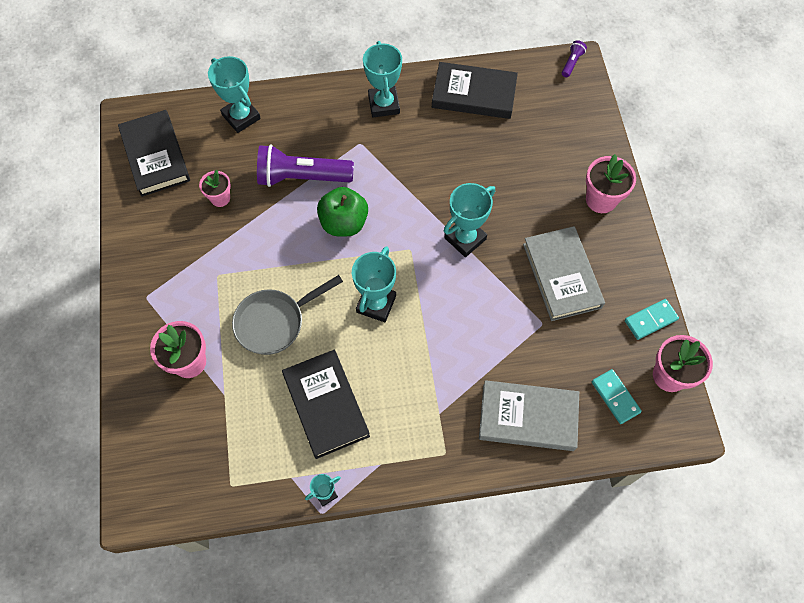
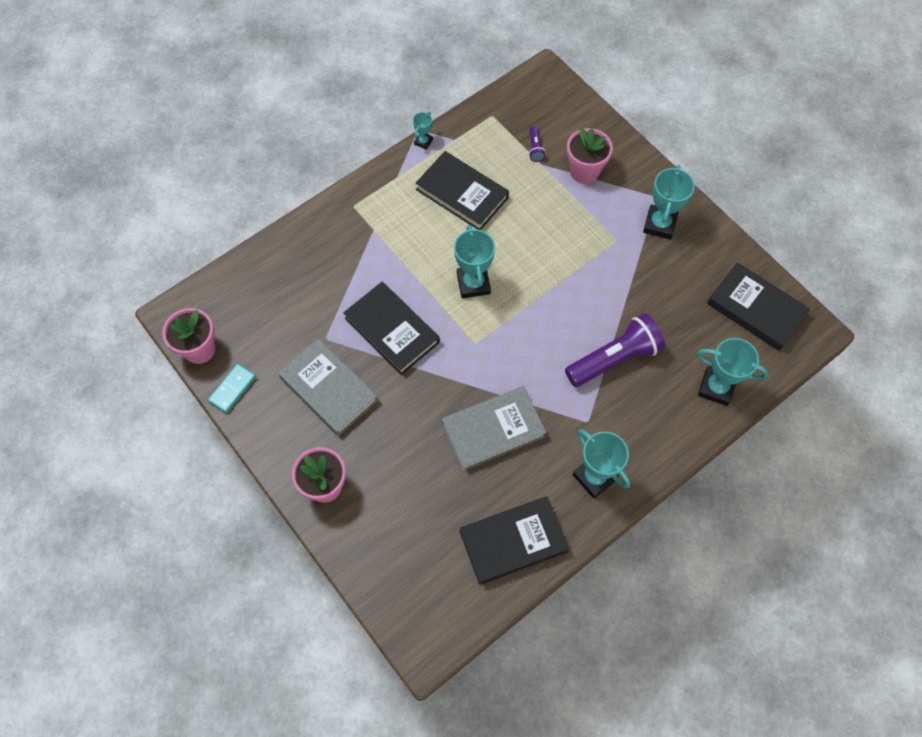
camera: 150 degrees right, 0 degrees up
(220, 198) = (668, 302): pink flower pot -> none
(275, 322) = (543, 229): grey pan -> none
(344, 223) = (547, 336): green apple -> none
(465, 238) = (432, 378): turquoise trophy -> turquoise trophy (659, 224)
(477, 299) = (392, 330): none -> black book
(528, 417) = (303, 260): grey book -> grey book (493, 430)
(571, 63) = (430, 646): purple flashlight -> purple flashlight (535, 148)
(615, 397) = (239, 309): turquoise domino -> none

